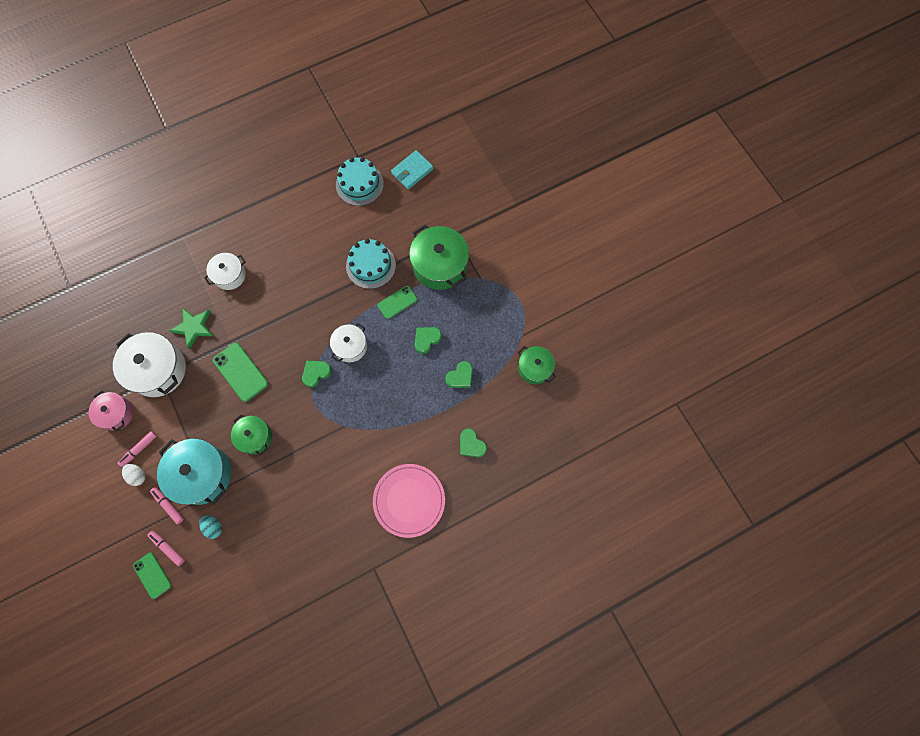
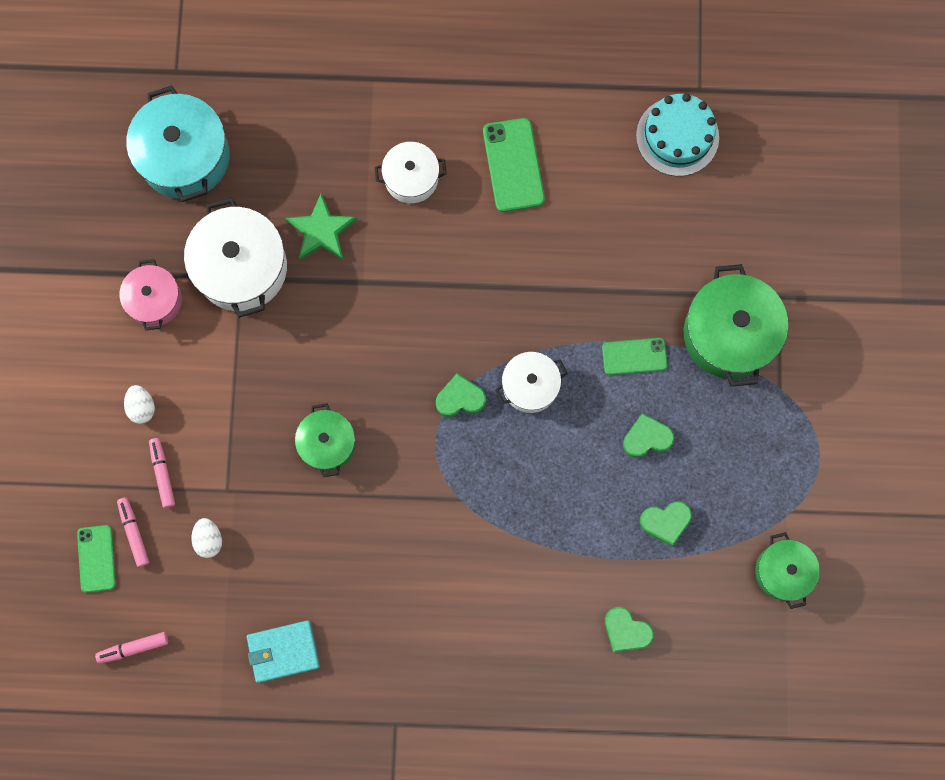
camera: 30 degrees right, 5 degrees up
(139, 449) = (161, 370): pink marker -> pink marker (133, 648)
(202, 474) = (229, 456): turquoise pot -> turquoise pot (184, 157)
(214, 527) = (209, 539): turquoise egg -> white egg
(240, 372) = (354, 335): green phone -> green phone (513, 165)
(370, 265) = (625, 277): turquoise cake -> none
(409, 500) = (494, 659): pink plate -> none
(412, 171) = (769, 158): turquoise wallet -> turquoise wallet (283, 651)
(471, 445) = (626, 631): green heart -> green heart turned 45 degrees counterclockwise

